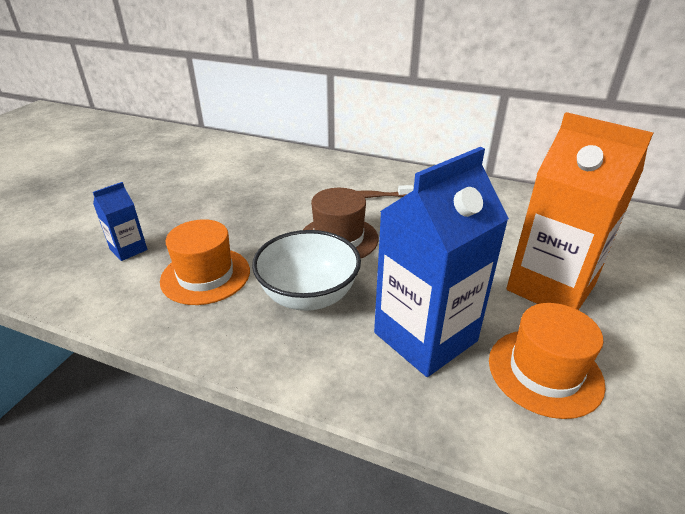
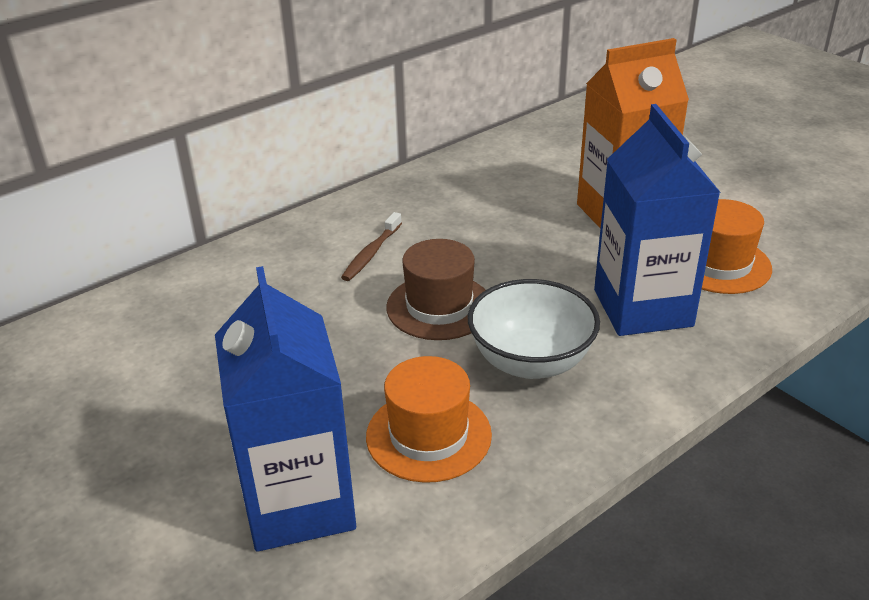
camera: 60 degrees left, 0 degrees up
(128, 249) = (299, 503): blue carton -> blue carton, size x2.18

